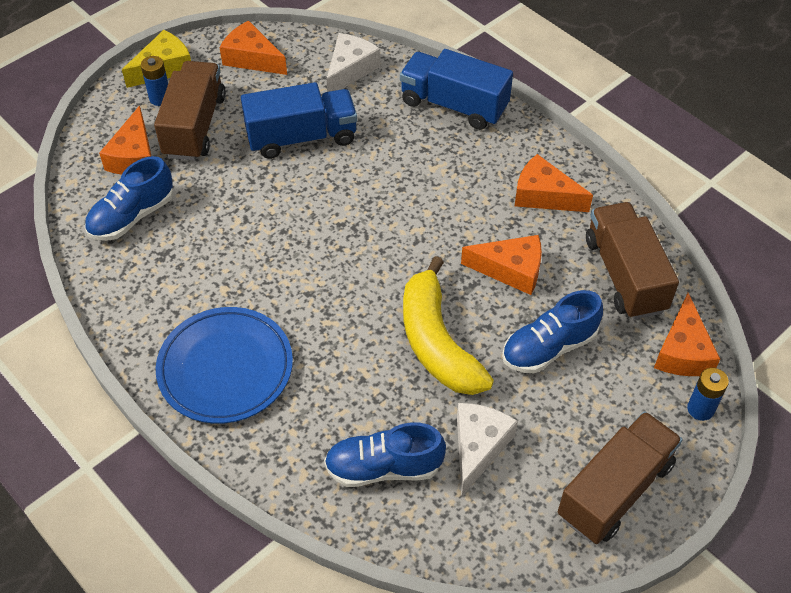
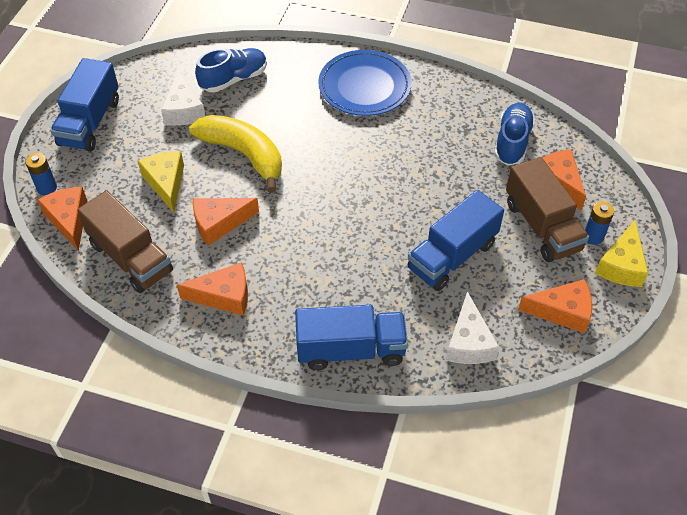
camera: 150 degrees right, 0 degrees up
(549, 347) = (166, 183): blue shoe -> yellow cheese
(615, 490) = (90, 122): brown truck -> blue truck

